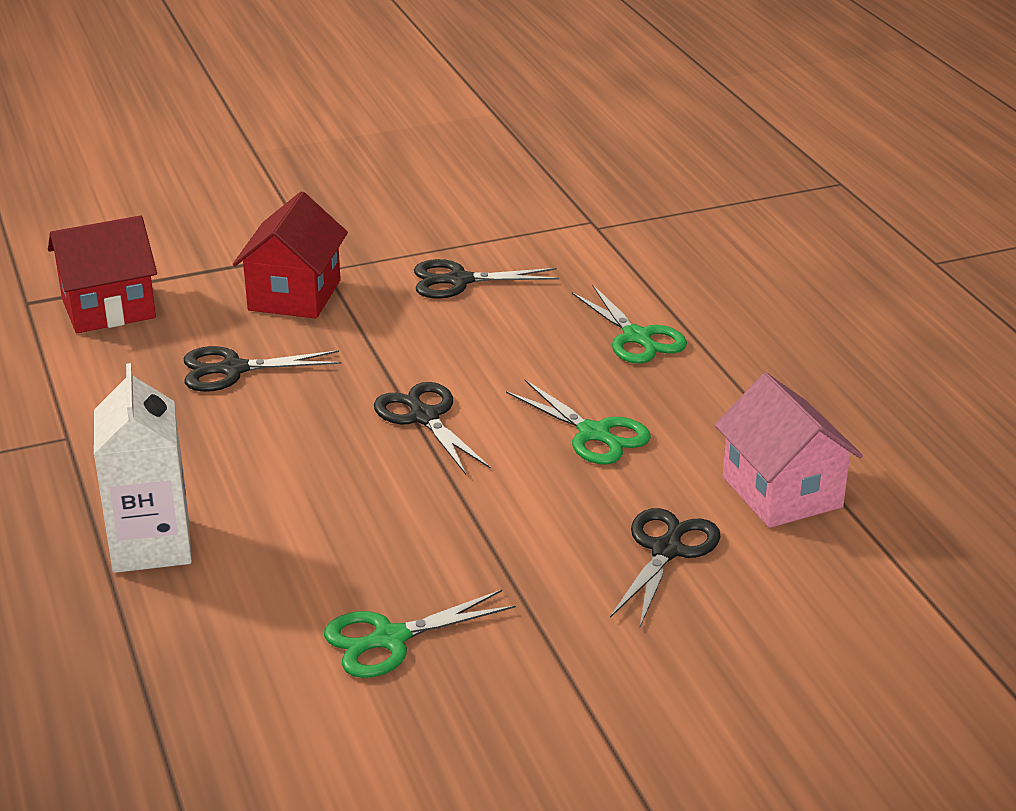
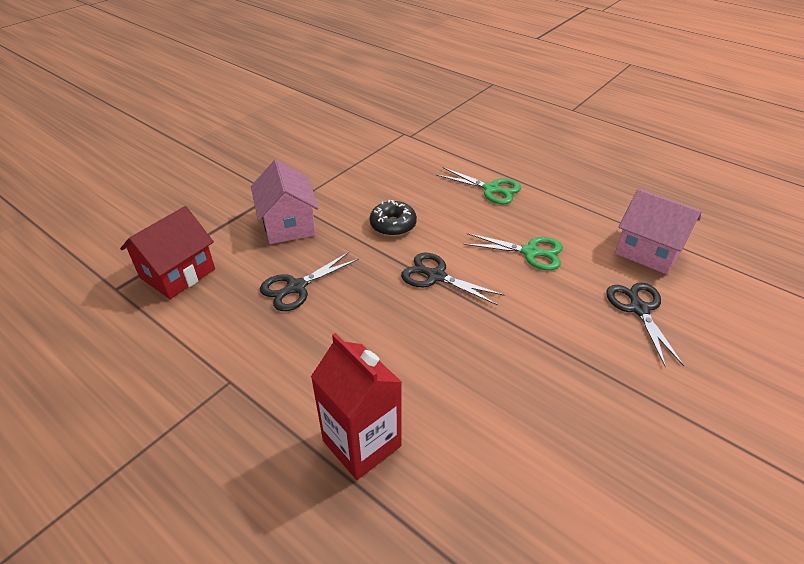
camera: 30 degrees left, 10 degrees up
(151, 545) = (362, 443): white carton -> red carton
(294, 295) = (288, 225): red house -> pink house
(389, 639) = (571, 443): green scissors -> none
(435, 339) = (393, 225): none -> black donut
(458, 281) = (371, 186): black scissors -> none

